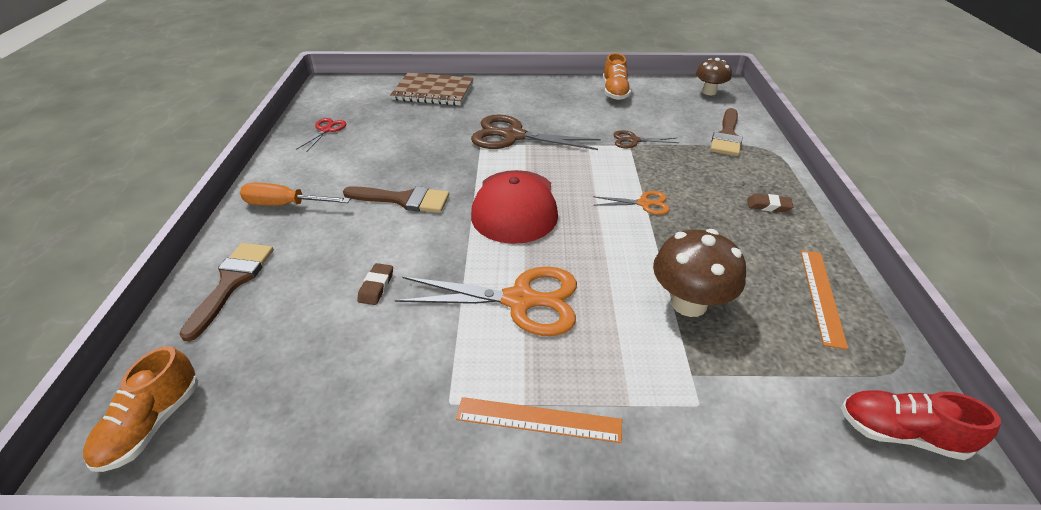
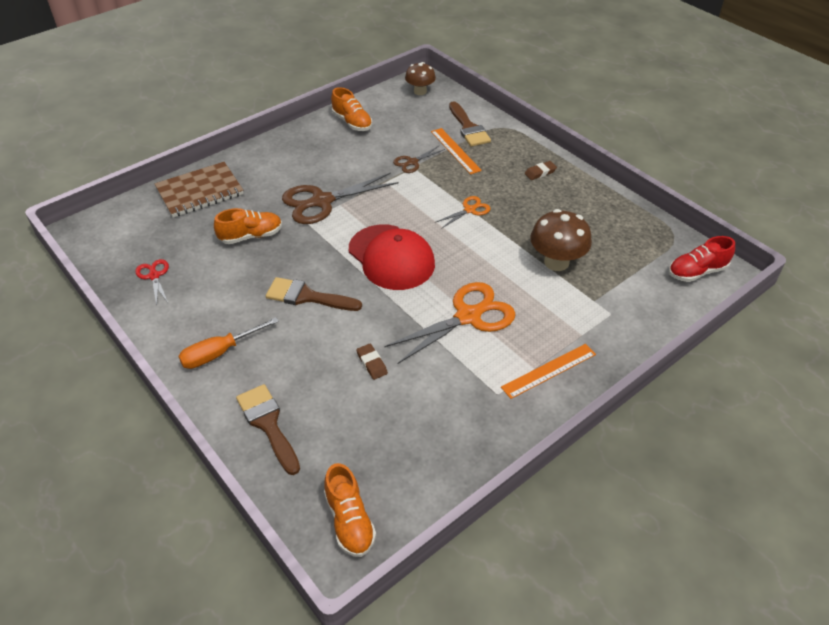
camera: 40 degrees left, 5 degrees up
(403, 200) = (307, 296): brown brush -> brown brush turned 135 degrees counterclockwise
(426, 135) = (251, 236): none -> orange shoe
(821, 295) = (613, 218): orange ruler -> orange ruler (455, 150)

